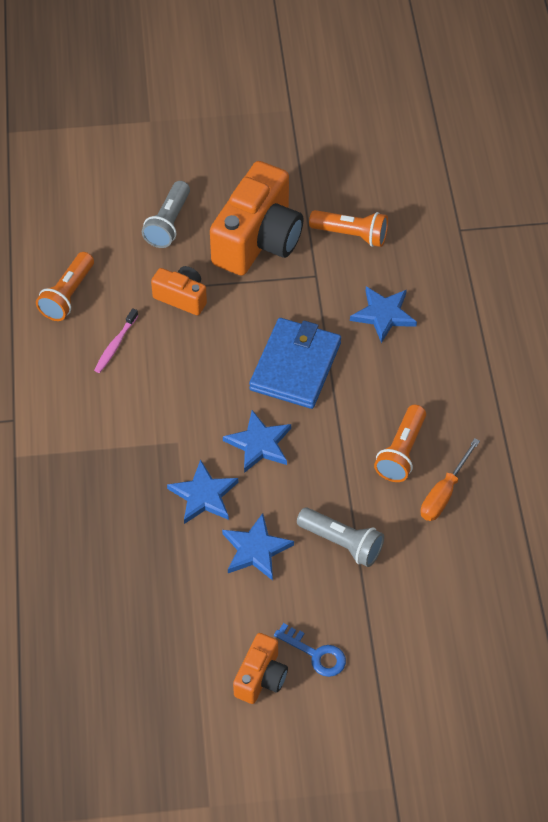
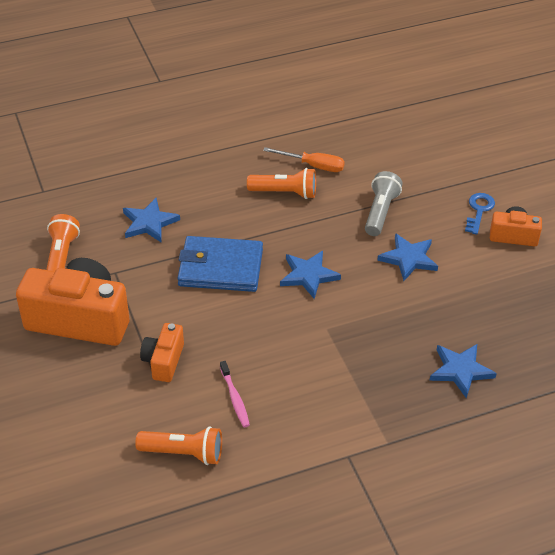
camera: 105 degrees left, 10 degrees down
(115, 345) = (235, 398): pink toothbrush -> pink toothbrush turned 60 degrees clockwise
(168, 223) = (70, 392): grey flashlight -> none
(203, 495) = (373, 300): blue star -> blue star (460, 371)

